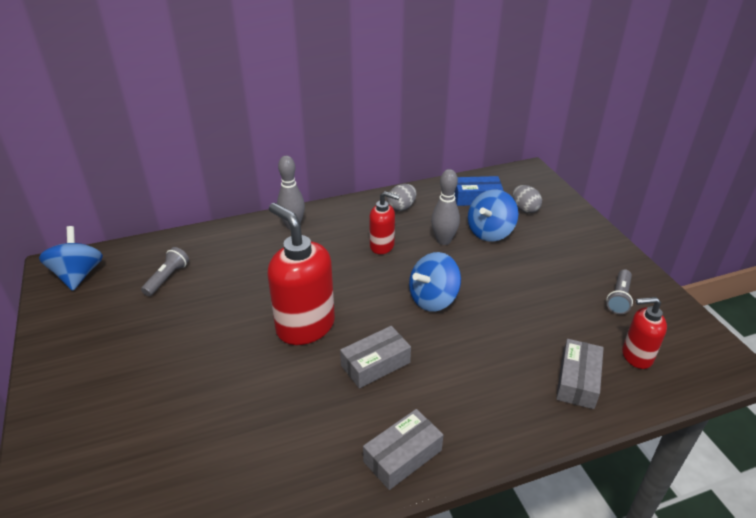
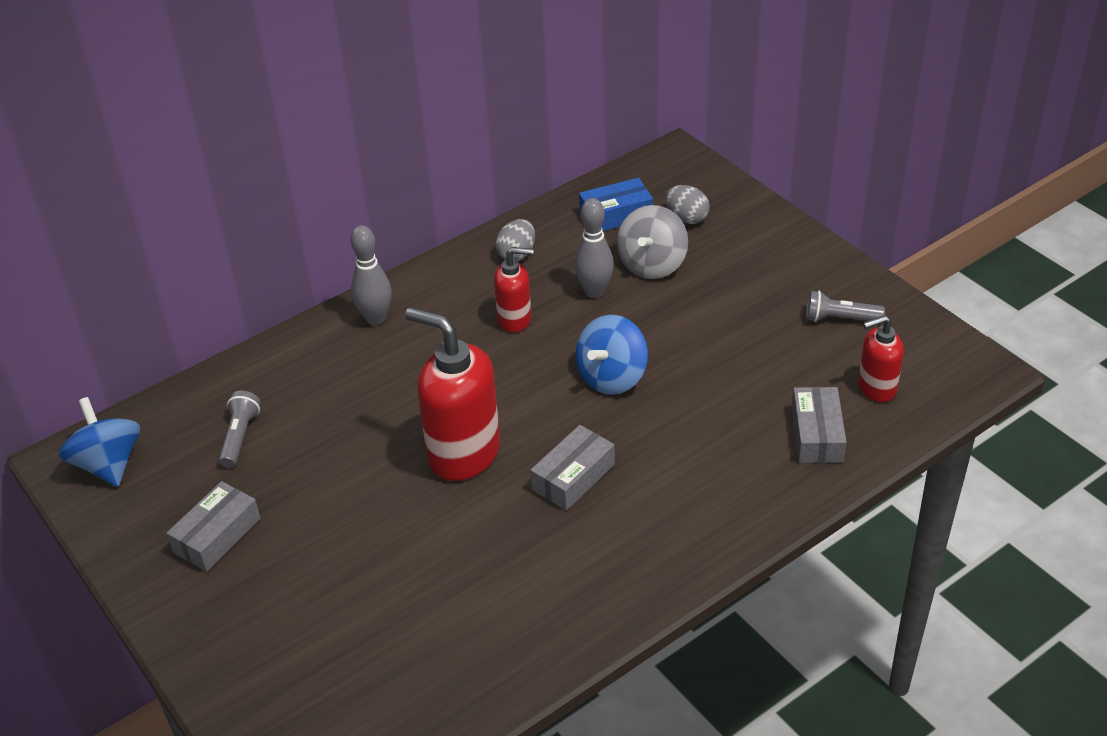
camera: 15 degrees left, 5 degrees up
(402, 456) = (648, 570): grey box -> grey box (217, 535)
(490, 232) = (652, 264): blue spinning top -> grey spinning top
(619, 298) = (840, 319): grey flashlight -> grey flashlight turned 90 degrees clockwise

